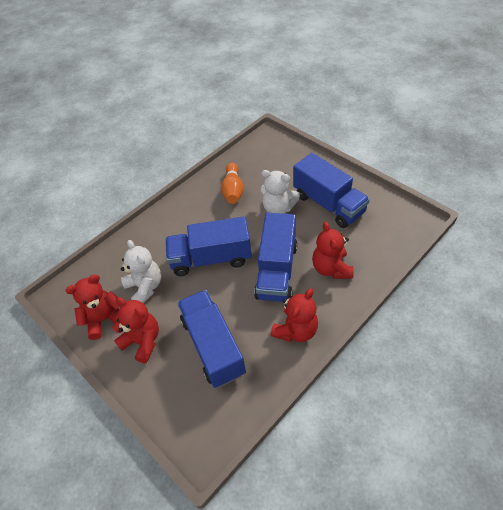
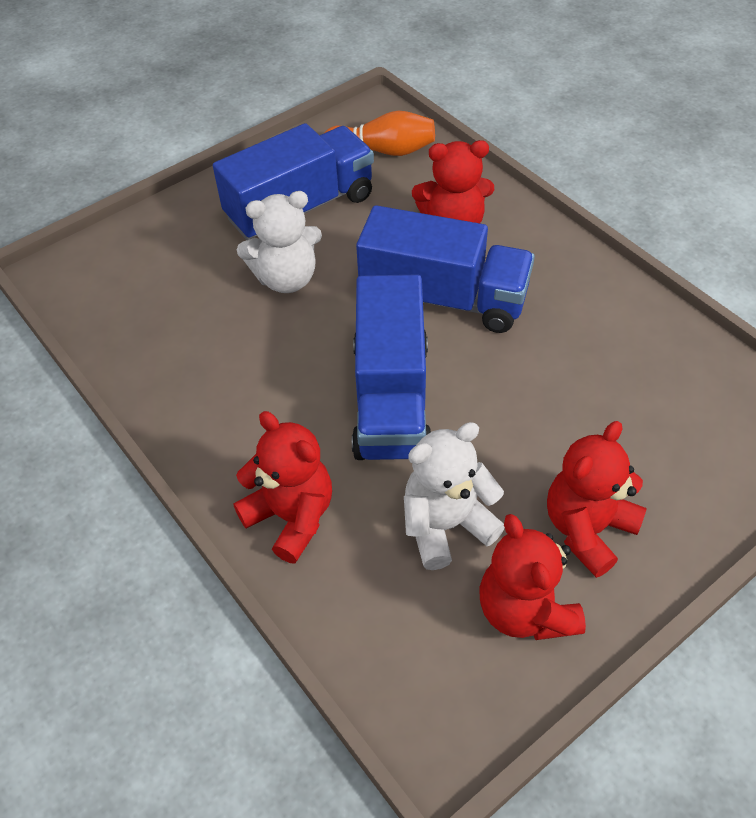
camera: 85 degrees left, 0 degrees up
(213, 346) = (602, 406): blue truck -> none
(233, 190) = (204, 347): orange bowling pin -> orange bowling pin (384, 150)
(278, 208) = (286, 278): white teddy bear -> white teddy bear turned 45 degrees clockwise
(295, 330) = (575, 288): red teddy bear -> red teddy bear (291, 517)

